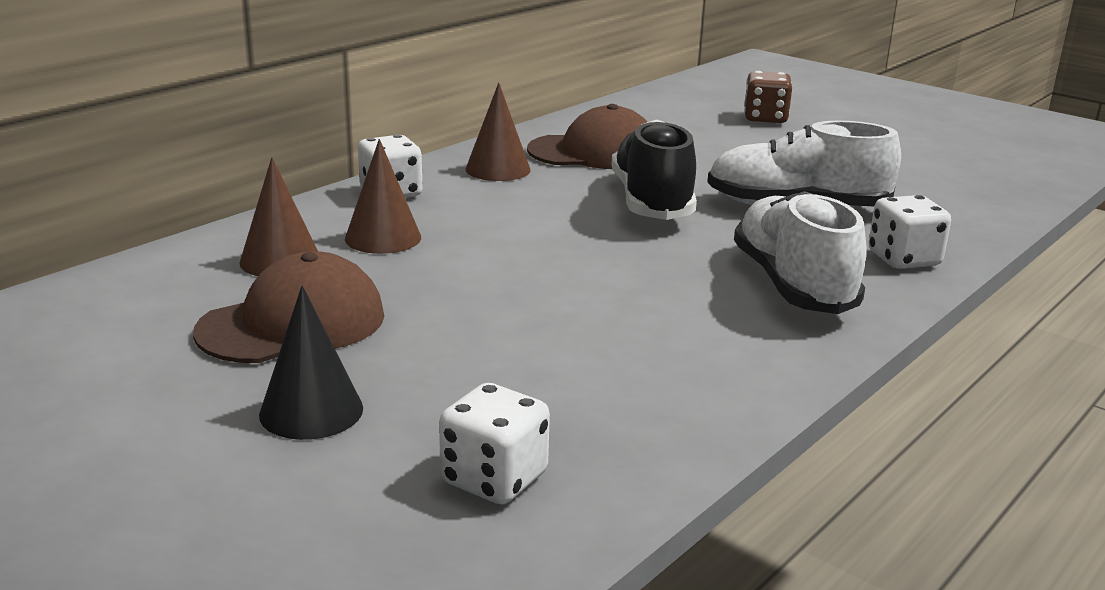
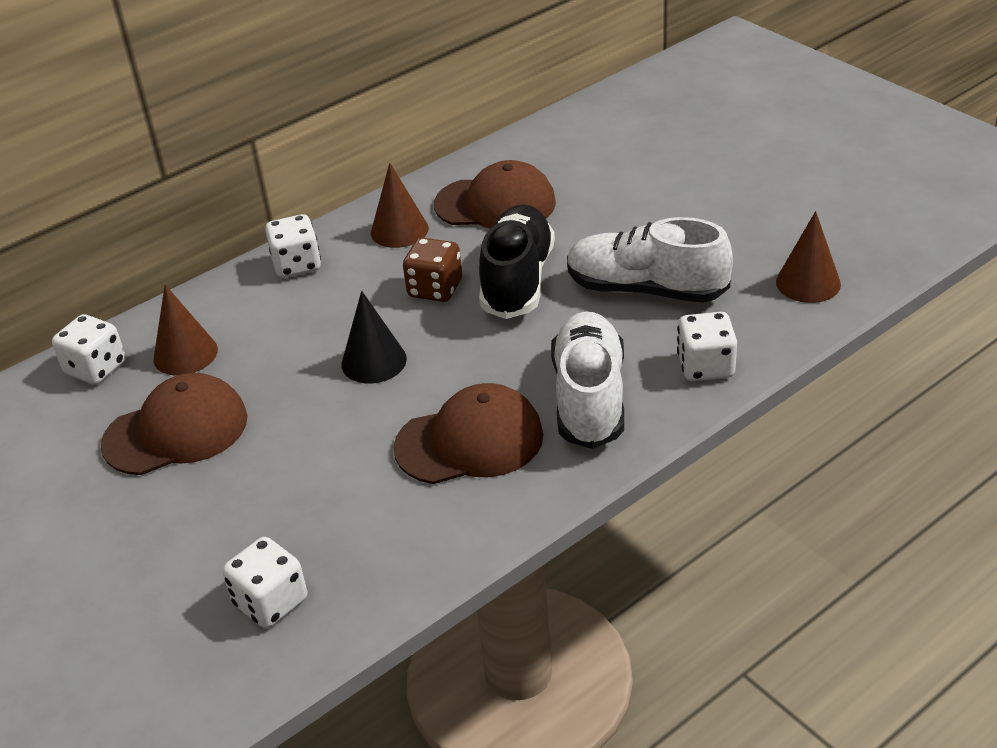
camera: 15 degrees right, 15 degrees up
(164, 274) = (96, 368): none -> white dice
(311, 411) = (166, 527): black cone -> black cone (374, 361)
(383, 238) = (273, 326): brown cone -> brown cone (808, 283)
(675, 322) = (470, 441): none -> brown cap
(765, 118) = (685, 147): brown dice -> brown dice (435, 289)

